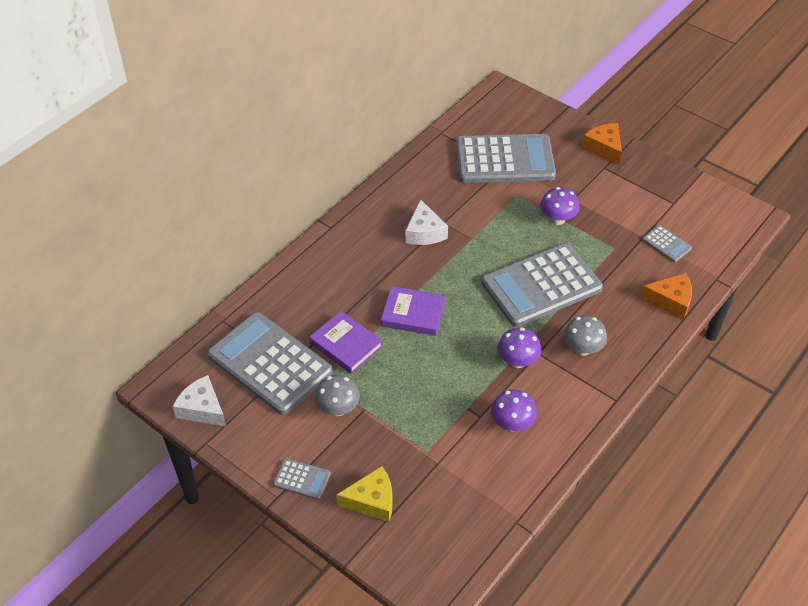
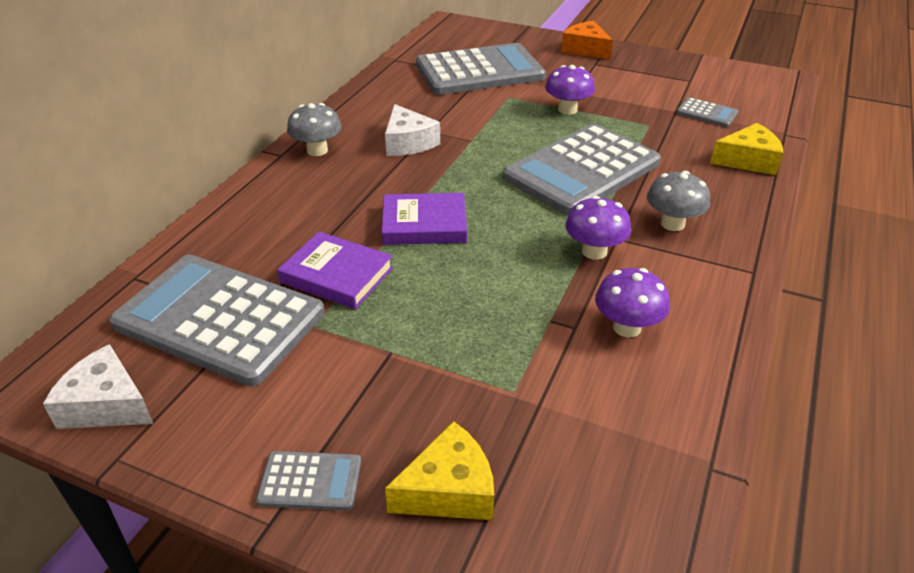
camera: 15 degrees left, 10 degrees down
(338, 408) = (347, 359): grey mushroom -> grey mushroom (317, 150)
(670, 301) = (748, 160): orange cheese -> yellow cheese

